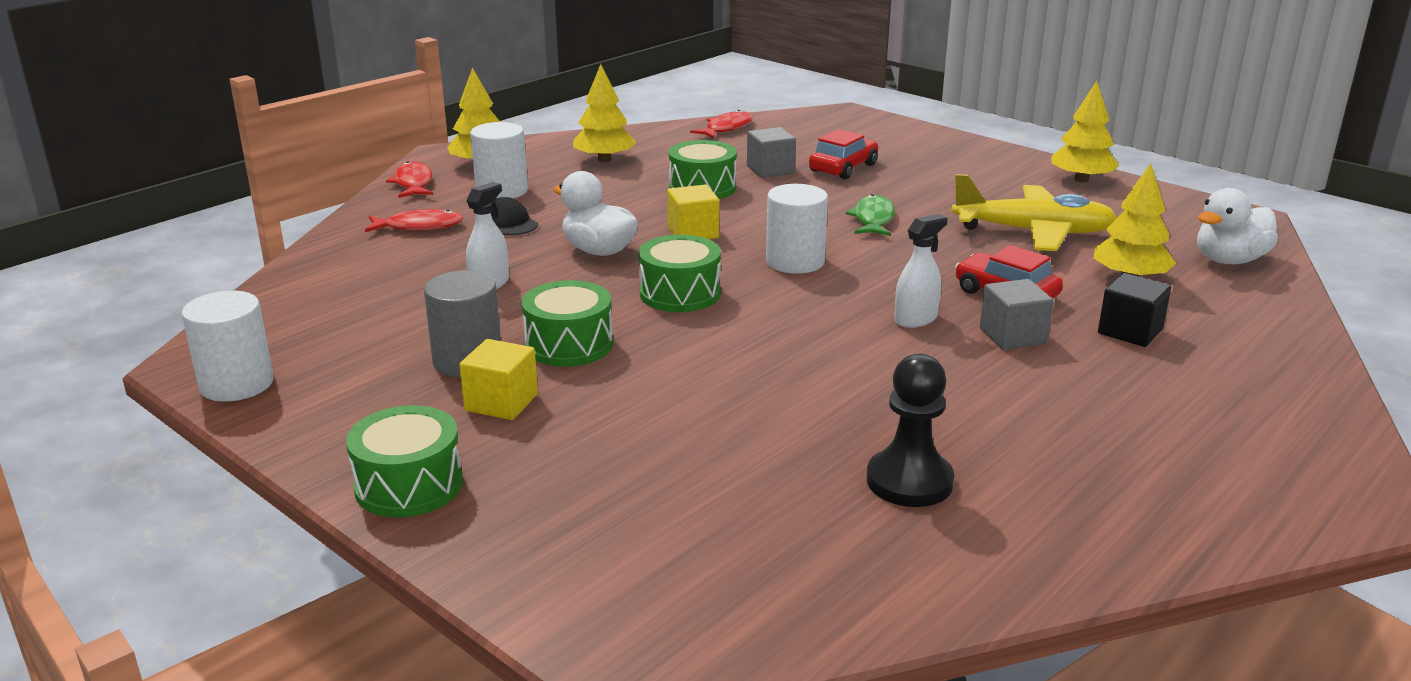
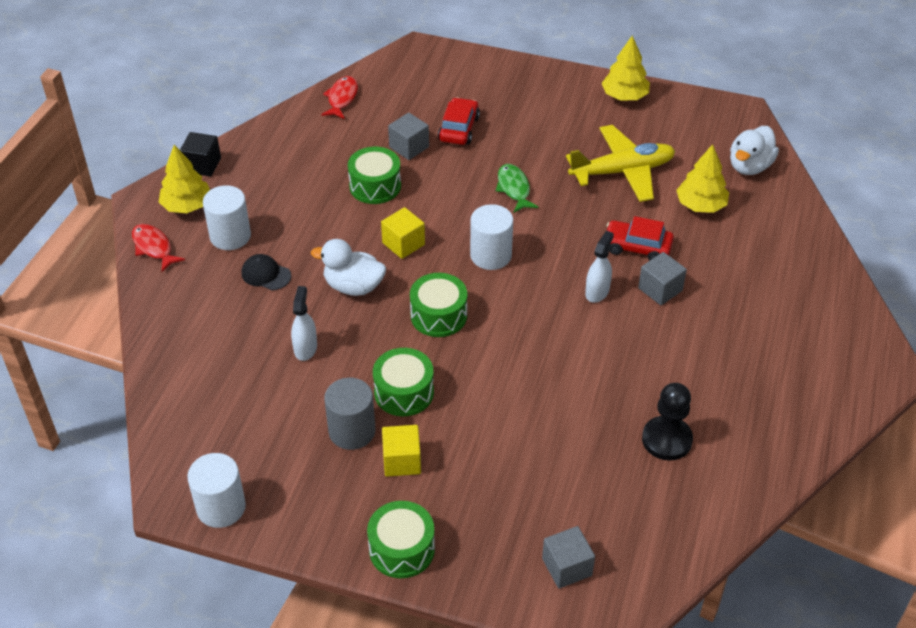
camera: 25 degrees left, 20 degrees up
(419, 226) = (203, 300): red fish -> none
(604, 159) = (278, 170): yellow tree -> none
(627, 576) = (567, 567): none -> grey cube
(1130, 331) = (722, 261): black cube -> black cube (202, 165)

